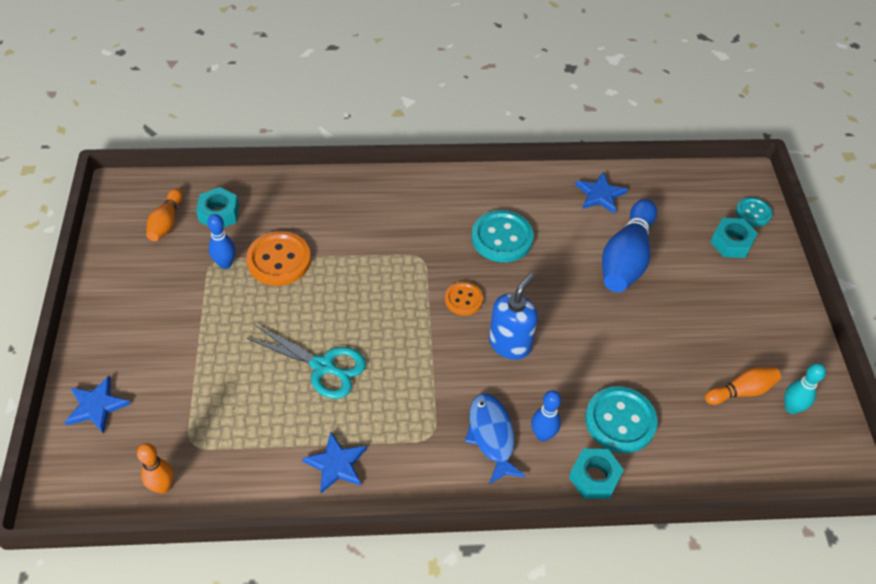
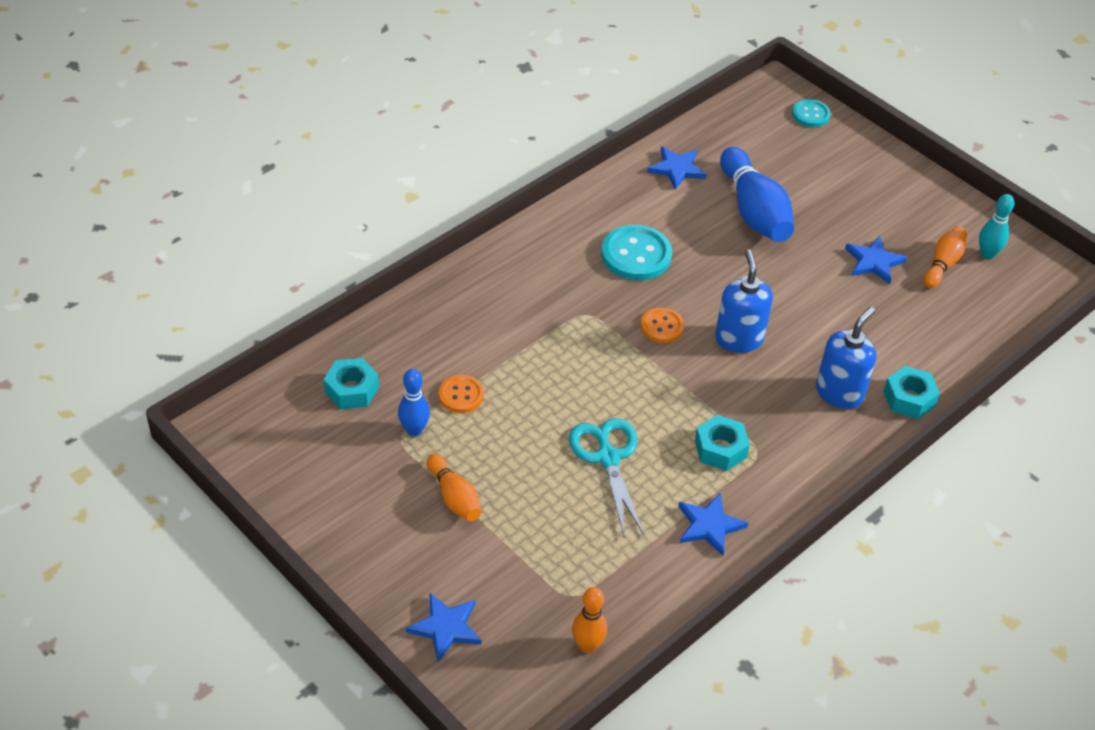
camera: 40 degrees left, 5 degrees down
(166, 222) = (308, 430): orange bowling pin -> orange bowling pin (454, 497)
(279, 260) = (461, 395): orange button -> orange button, size x0.59
(323, 366) = (608, 458): turquoise scissors -> turquoise scissors turned 90 degrees counterclockwise
(491, 436) = (803, 419): blue fish -> none
(542, 435) = (839, 393): blue bowling pin -> blue soap dispenser
(620, 421) = (883, 344): turquoise button -> none
(683, 353) = (874, 262): none -> blue star
(731, 243) = (819, 150): turquoise nut -> turquoise nut (720, 449)

